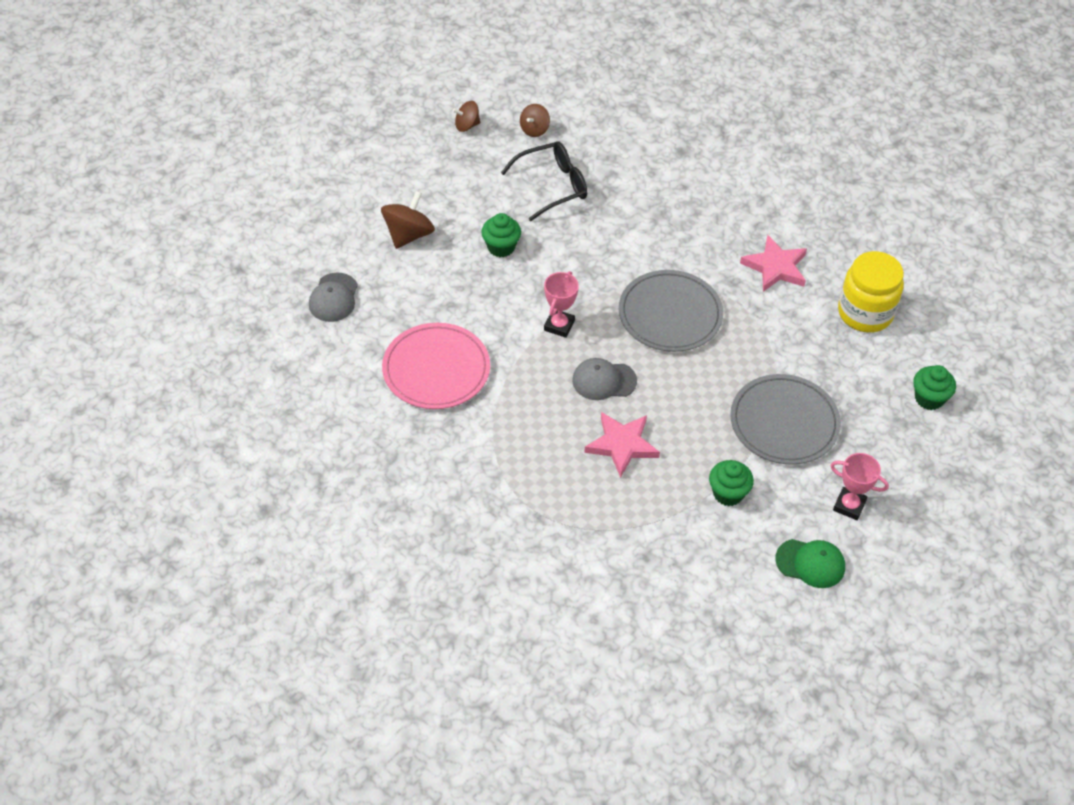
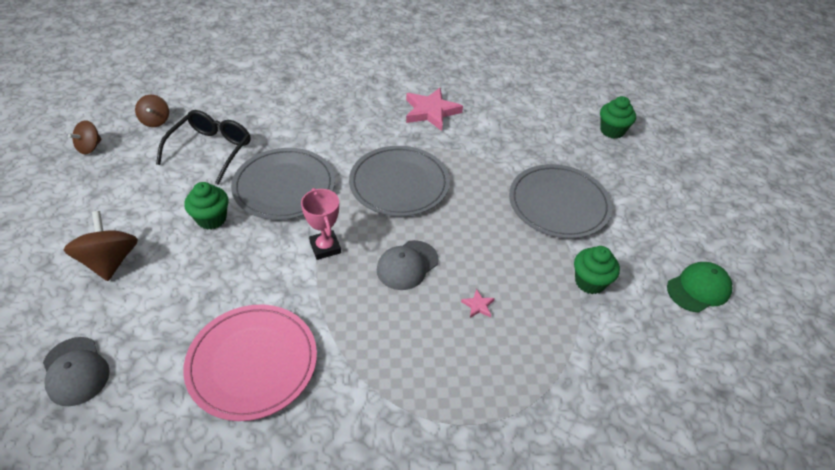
camera: 45 degrees left, 5 degrees down
(578, 256) = (284, 186): none -> grey plate
(622, 445) = (478, 305): pink star -> pink star, size x0.43
(849, 506) = (664, 229): pink trophy -> none
(865, 313) = (515, 106): yellow jar -> none

